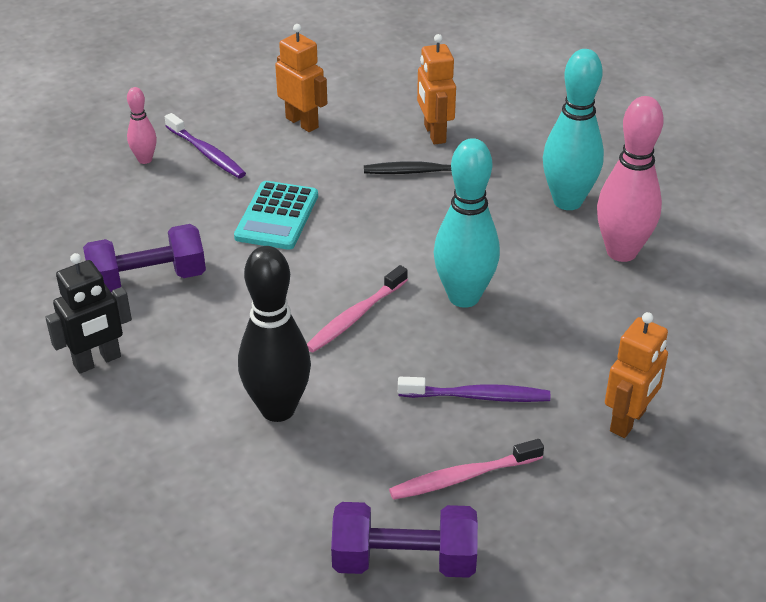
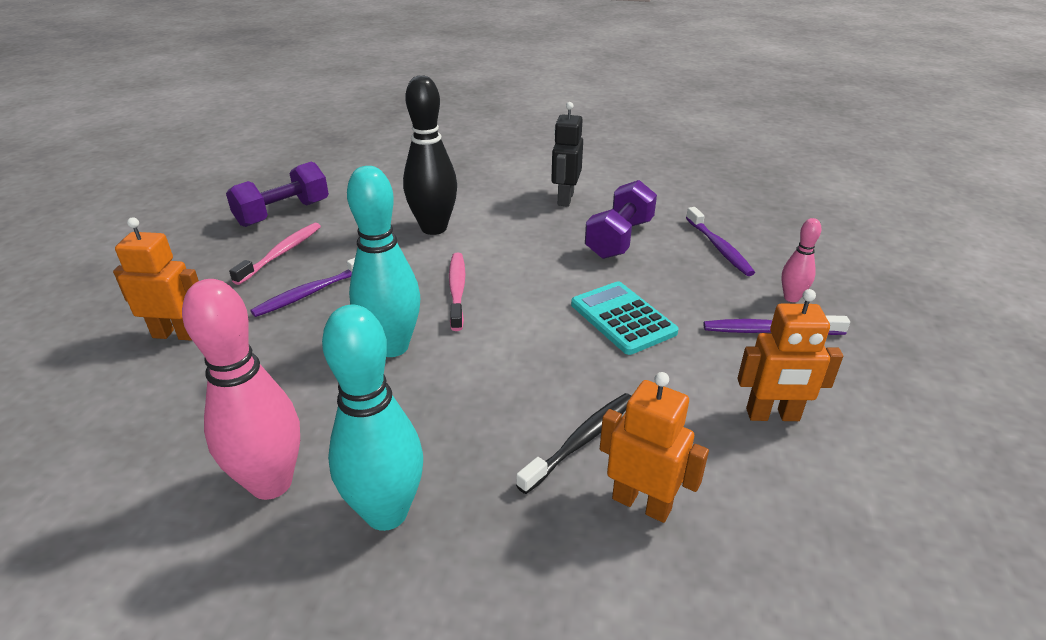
camera: 135 degrees right, 5 degrees down
(98, 220) = (719, 248): none -> purple toothbrush
(628, 421) = (176, 334): orange robot -> orange robot turned 105 degrees clockwise

